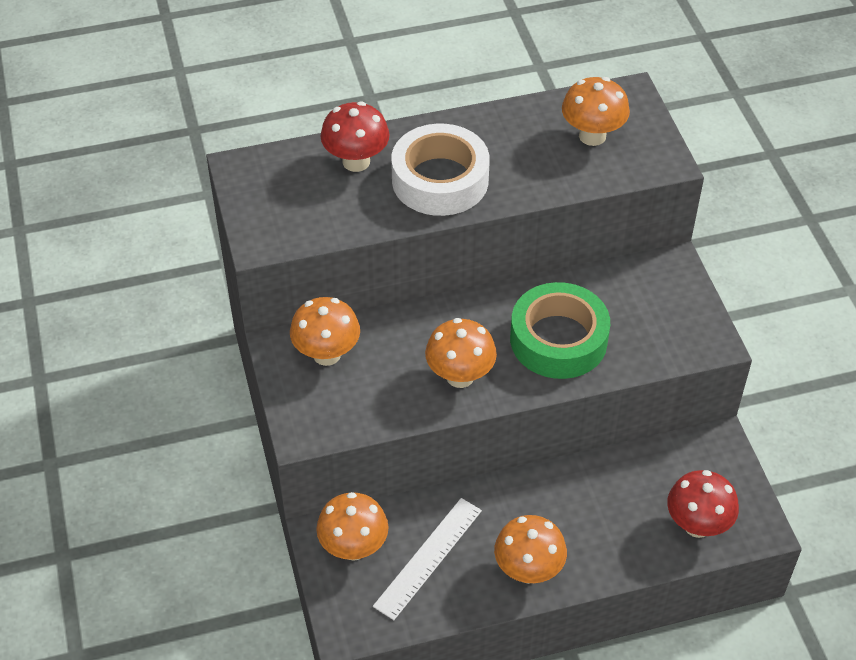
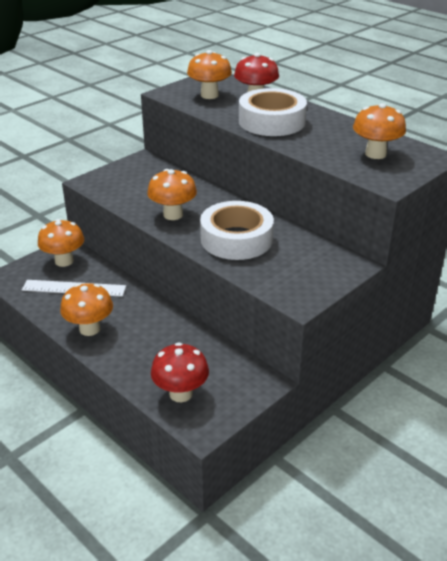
camera: 60 degrees right, 15 degrees down
(327, 354) = (150, 172): orange mushroom -> orange mushroom (209, 95)
(558, 339) = (236, 239): green tape -> white tape

